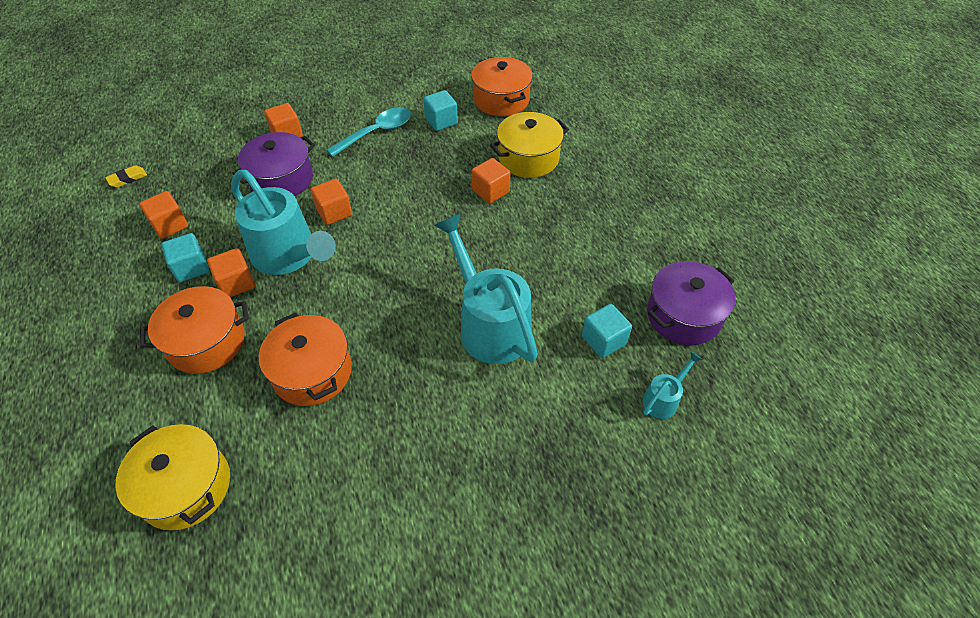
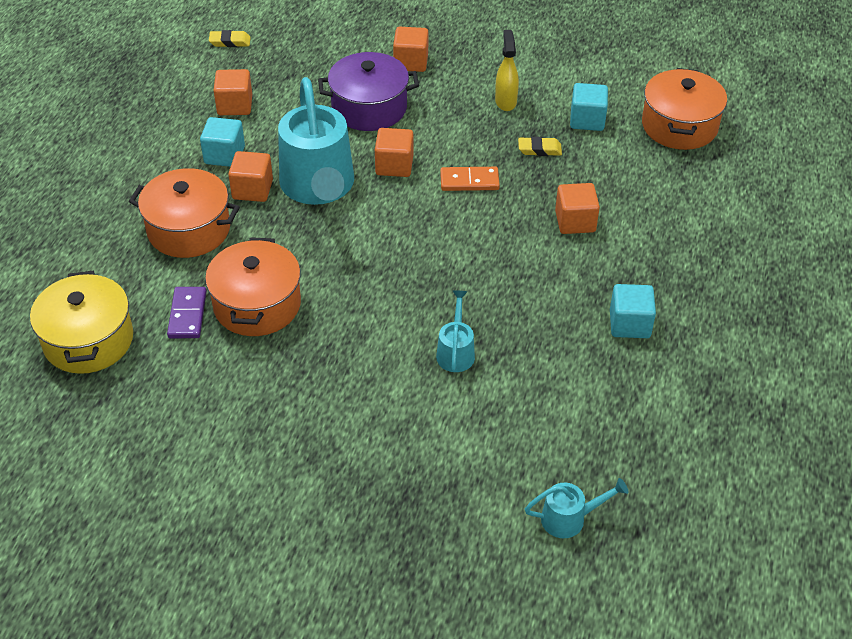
camera: 35 degrees right, 5 degrees down
(260, 413) = (187, 315): none -> purple domino
(377, 132) = (505, 101): turquoise spoon -> yellow spray bottle
(397, 198) = (469, 181): none -> orange domino
(427, 154) = (539, 149): none -> yellow eraser
(489, 324) = (456, 351): turquoise watering can -> turquoise watering can, size x0.45
(528, 158) = (651, 206): yellow pot -> none
(603, 340) = (559, 430): turquoise cube -> turquoise cube (629, 324)
(683, 315) = (672, 456): purple pot -> none

